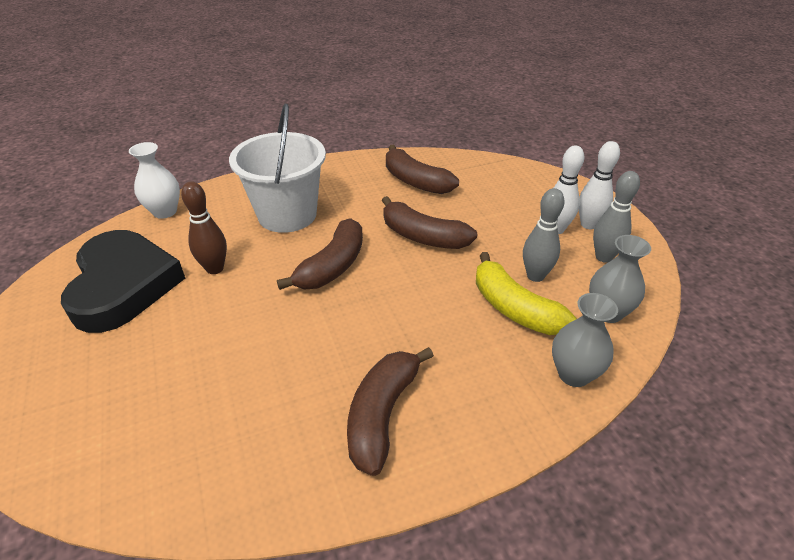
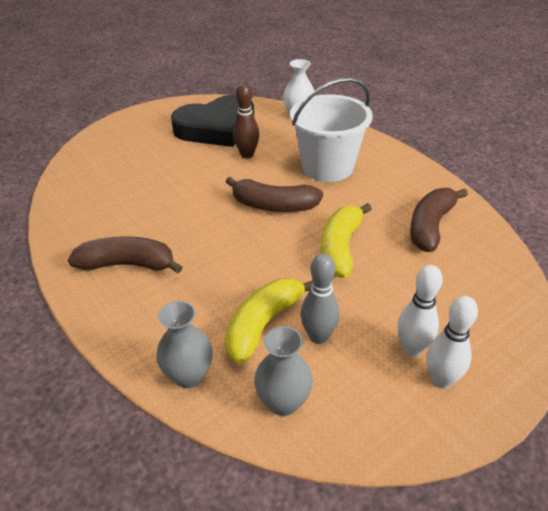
camera: 75 degrees right, 0 degrees up
(423, 236) = (340, 248): brown banana -> yellow banana
(603, 257) = (381, 397): grey bowling pin -> none

